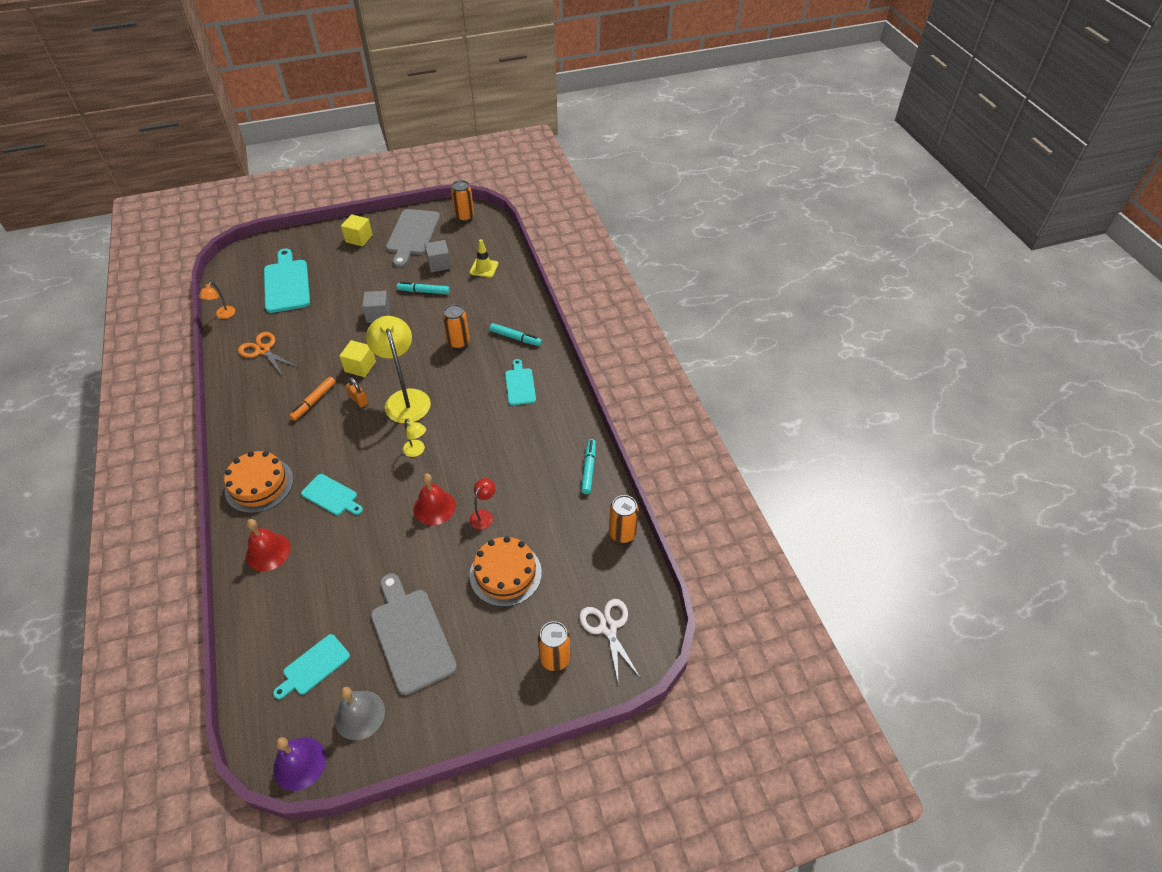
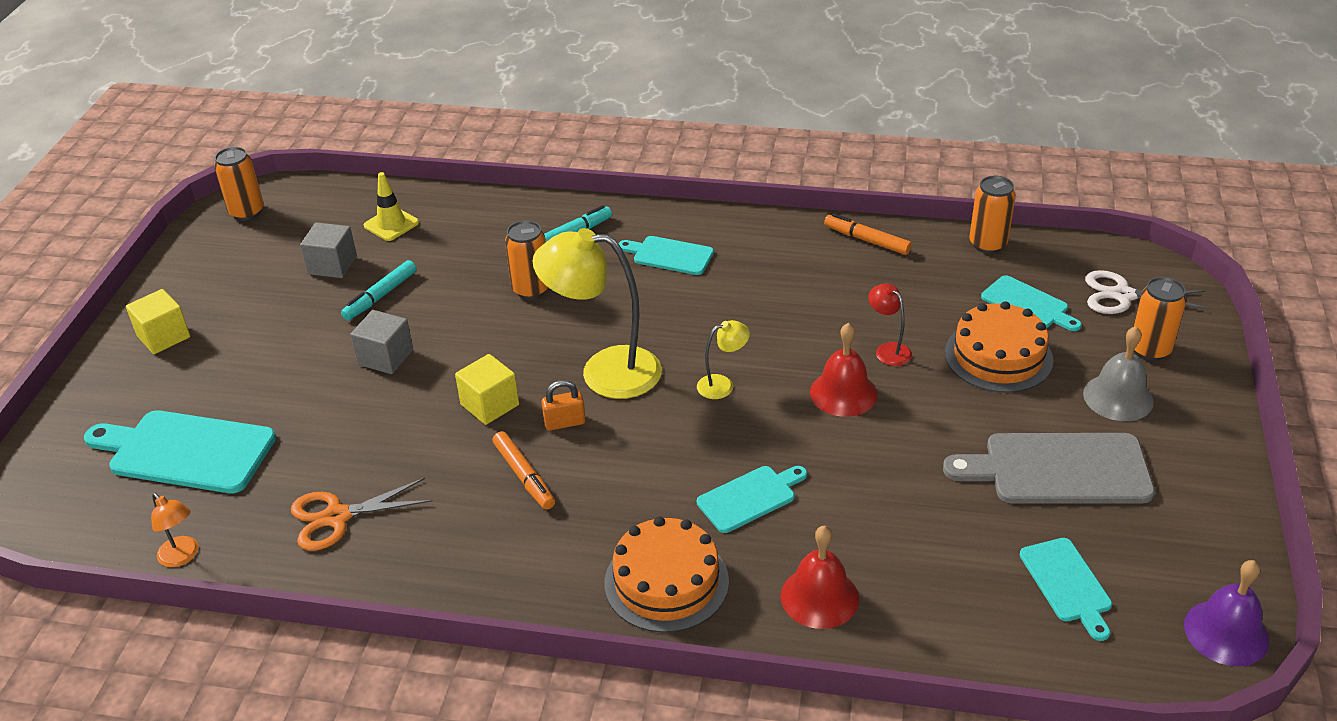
camera: 60 degrees left, 10 degrees down
(359, 714) = (1168, 551): grey bell -> grey bell (1118, 397)
(412, 235) = (227, 275): grey cutting board -> none
(568, 574) = (1028, 304): none -> turquoise cutting board
(588, 469) = (867, 240): turquoise marker -> orange marker

